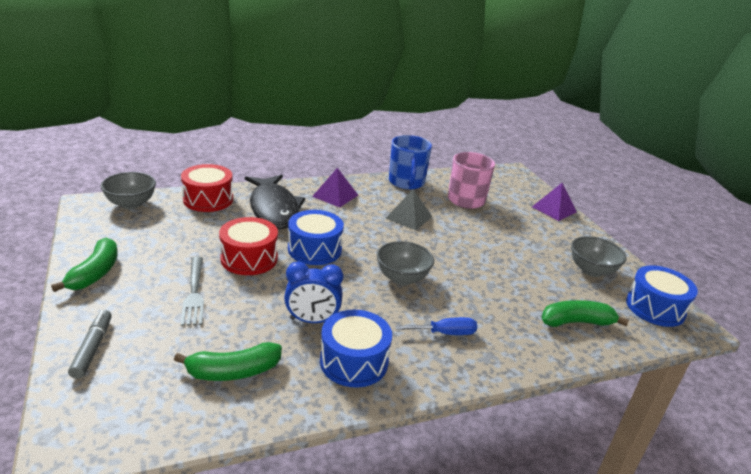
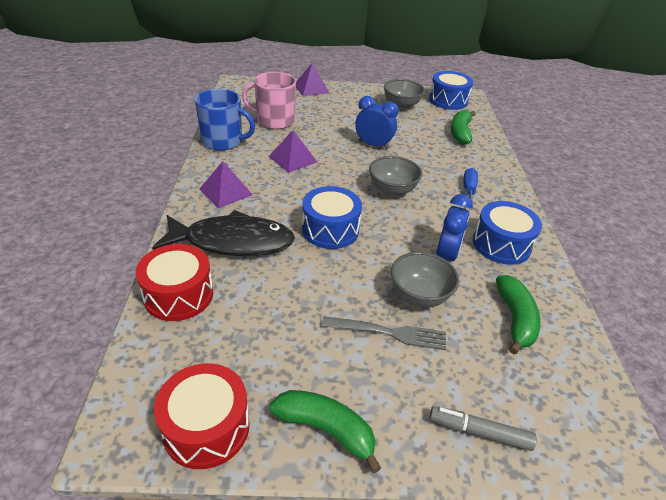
camera: 70 degrees left, 10 degrees up
(131, 204) = (146, 381): grey bowl -> grey bowl (419, 295)
(249, 258) = (333, 279): red drum -> red drum (206, 427)
(409, 217) = (292, 159): grey pyramid -> purple pyramid
(478, 259) = (373, 145): none -> blue clock

